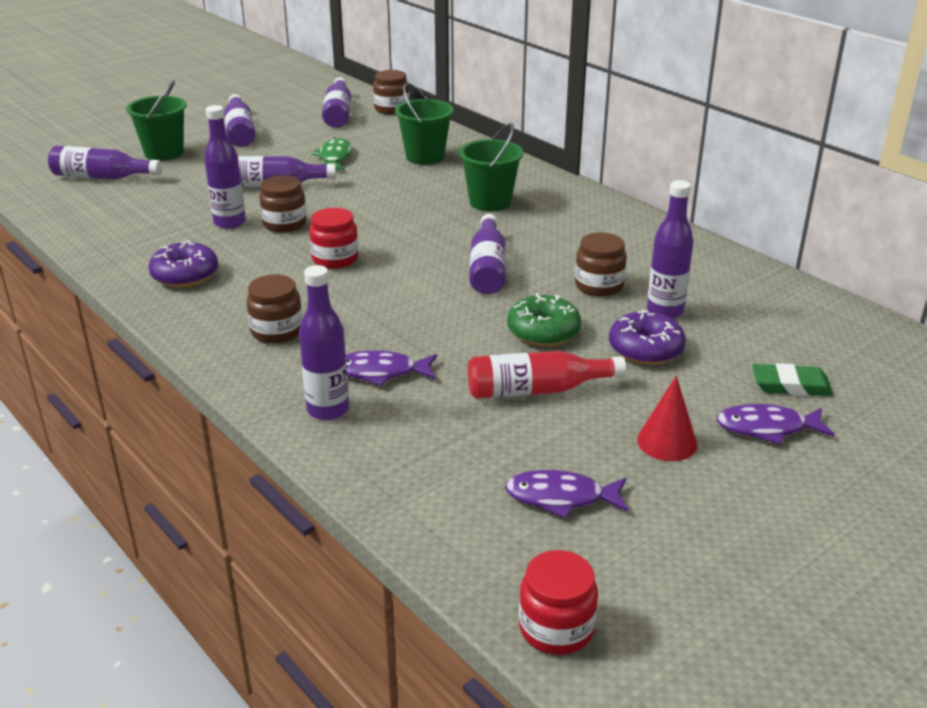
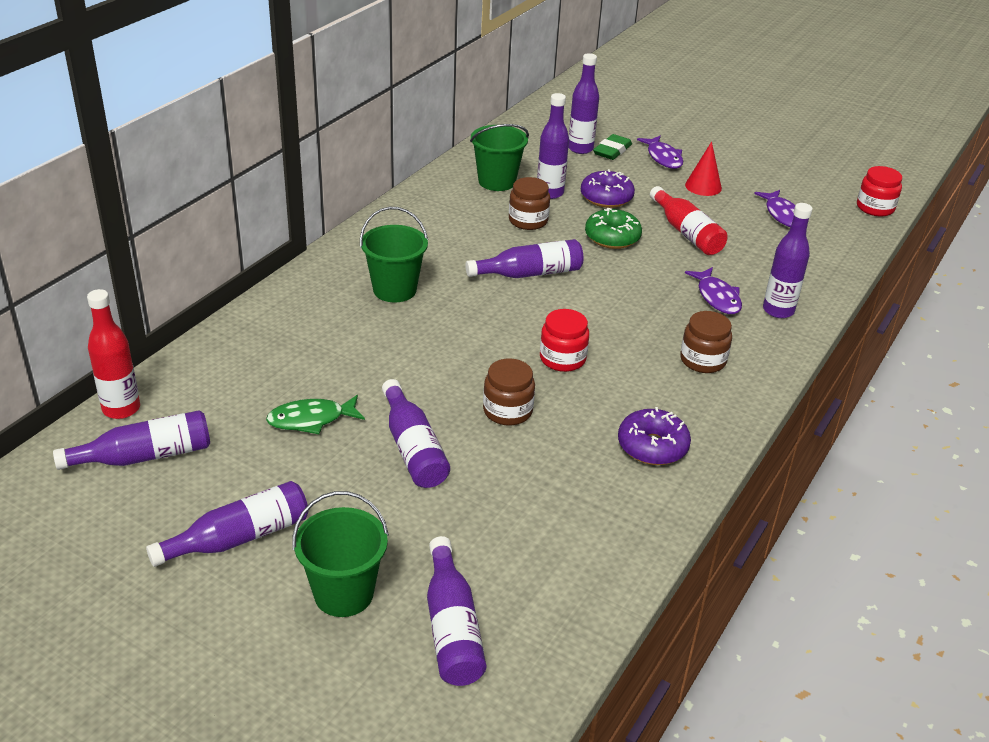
camera: 110 degrees left, 5 degrees up
(230, 223) = (526, 453): purple bottle -> purple bottle (580, 149)
(391, 109) = (121, 409): brown jar -> red bottle
(425, 157) = (288, 350): green bucket -> green bucket (497, 181)
(791, 385) = (612, 150): green eraser -> green eraser turned 45 degrees clockwise

